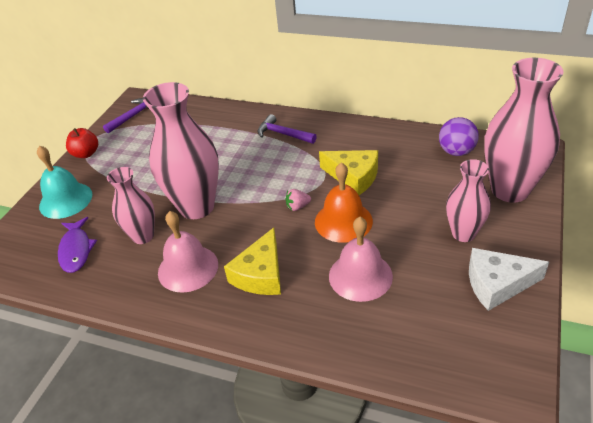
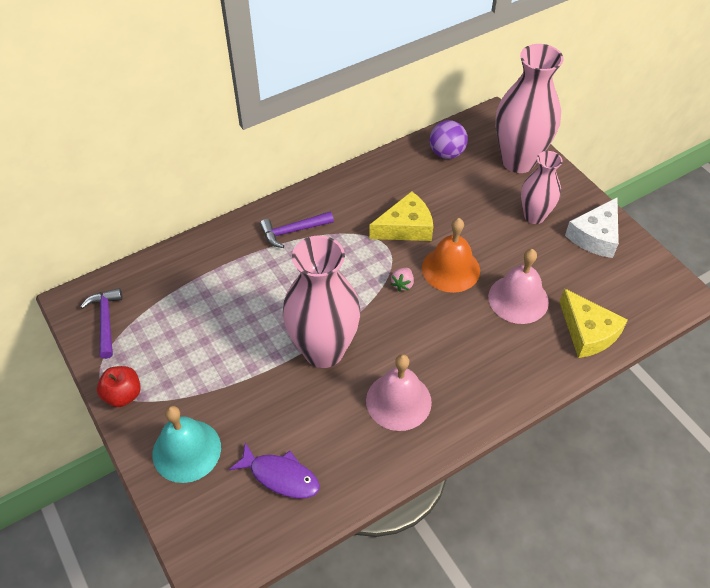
camera: 55 degrees left, 10 degrees up
(143, 236) = (319, 412): pink vase -> none
(260, 274) = (456, 356): yellow cheese -> yellow cheese (587, 332)

